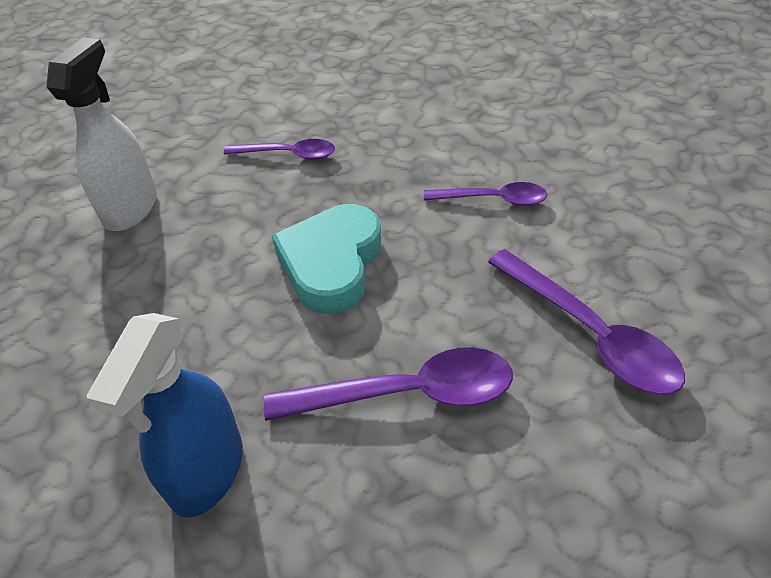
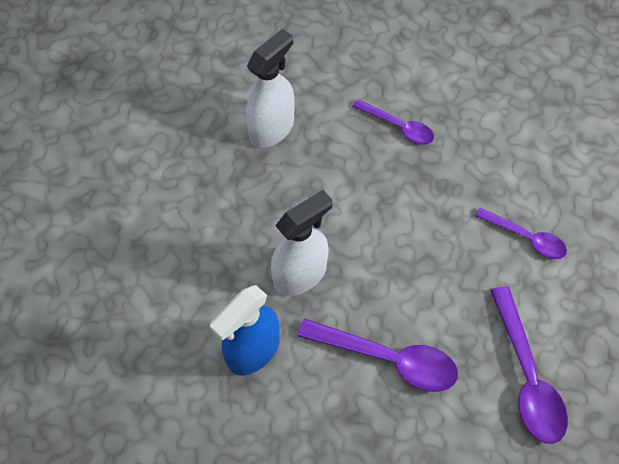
camera: 25 degrees right, 15 degrees up
(236, 345) = (300, 274): none -> white spray bottle
(331, 264) = (386, 240): turquoise heart -> none

